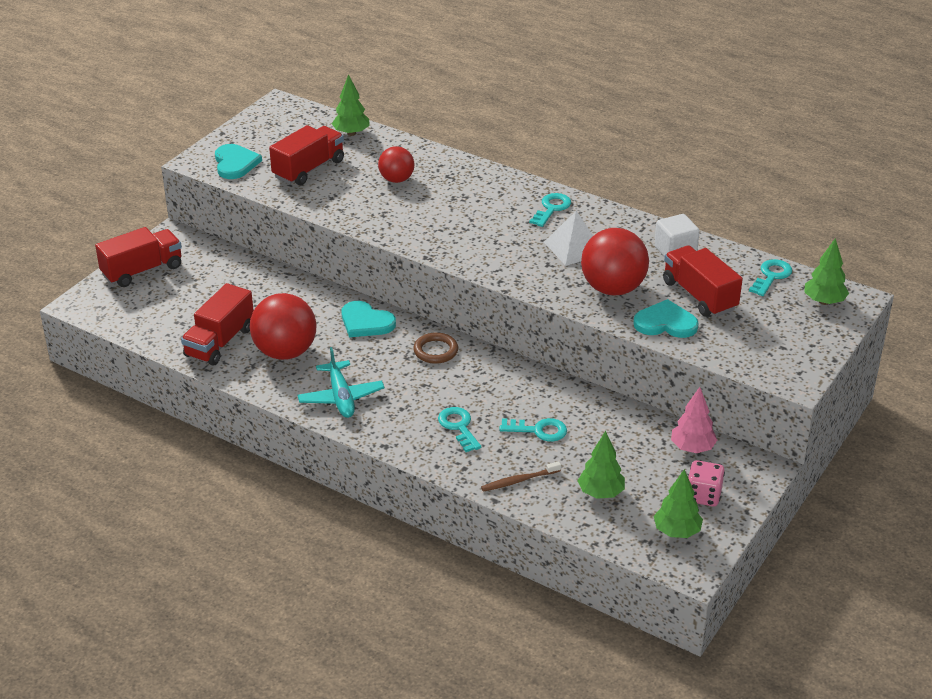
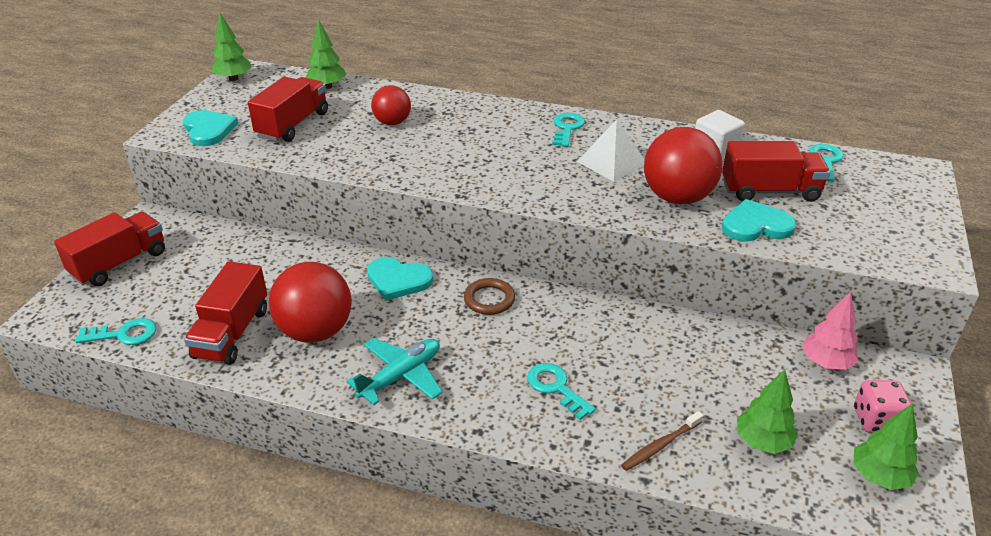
camera: 15 degrees left, 0 degrees up
(341, 397) = (401, 376): turquoise plane -> turquoise plane turned 105 degrees counterclockwise
(538, 430) = (649, 374): turquoise key -> turquoise key (124, 334)
(699, 296) = (770, 191): red truck -> red truck turned 135 degrees clockwise
(824, 301) = (894, 177): green tree -> green tree (233, 79)

